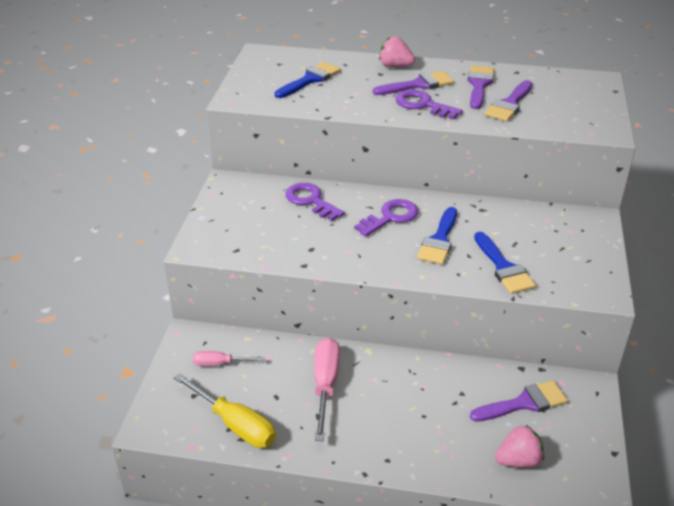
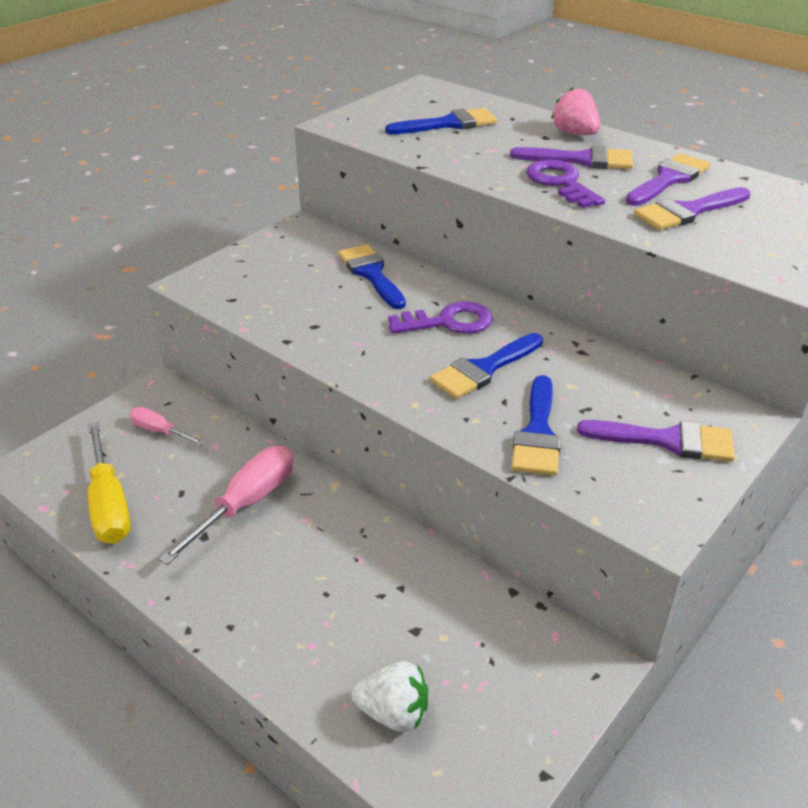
camera: 30 degrees right, 0 degrees up
(310, 200) = (371, 274): purple key -> blue brush
(518, 460) = (393, 713): pink strawberry -> white strawberry
(524, 403) = (473, 639): purple brush -> purple brush (667, 440)

